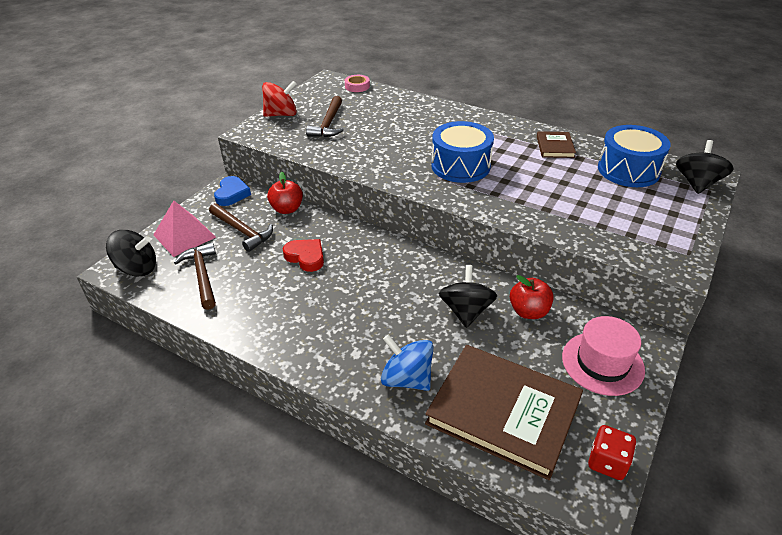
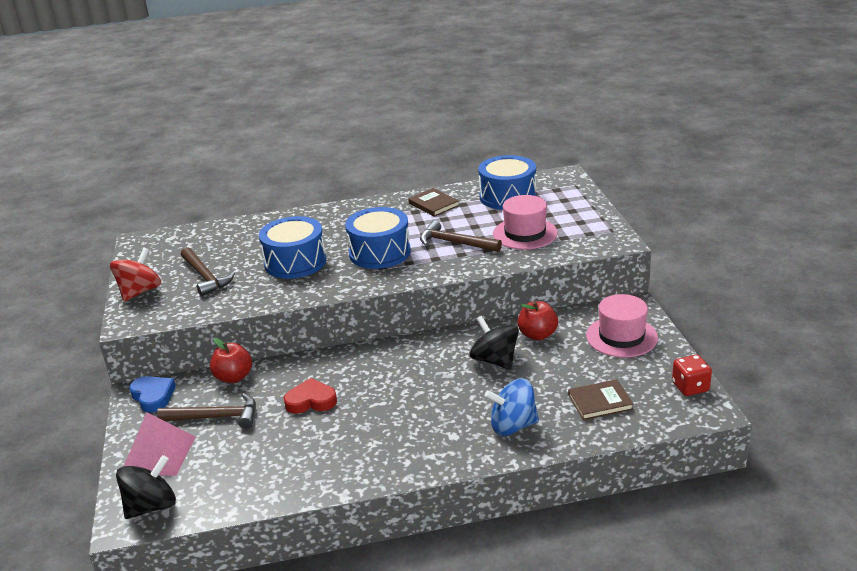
camera: 40 degrees left, 10 degrees down
(202, 275) = (232, 470): brown hammer -> brown hammer (455, 243)
(357, 86) = (182, 234): pink tape -> none
(395, 142) = (295, 262): none -> blue drum
(503, 412) = (600, 402): brown book -> brown book, size x0.46
(599, 212) = (525, 233): none -> pink hat
(697, 183) = (563, 184): black spinning top -> none

